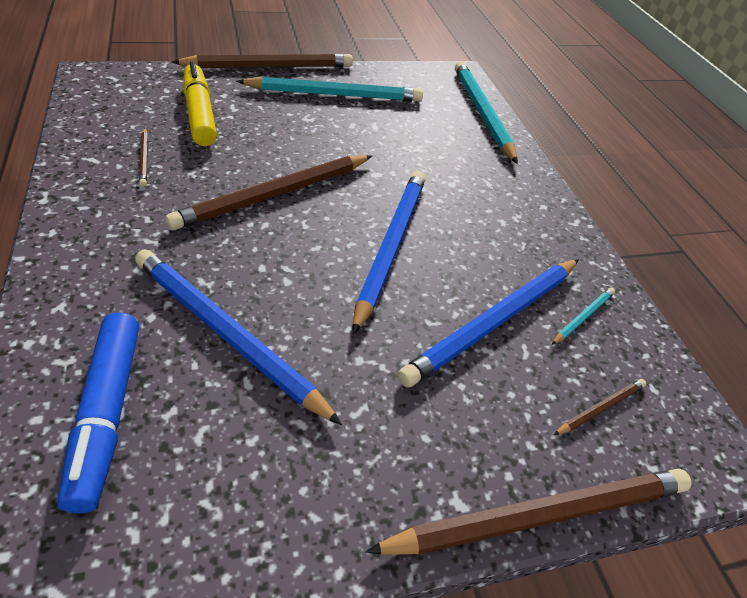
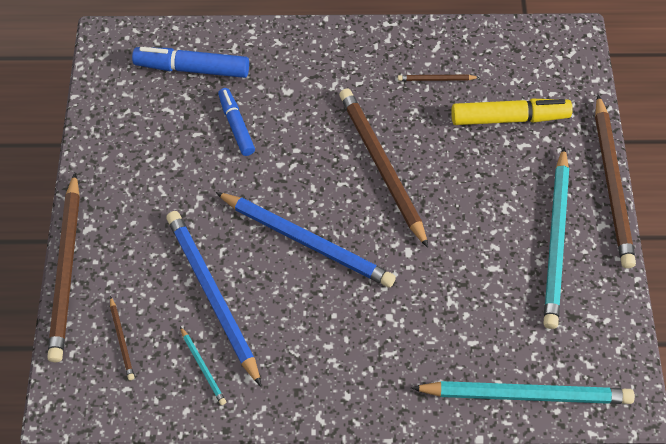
camera: 110 degrees right, 15 degrees up
(227, 335) = (236, 125): blue pencil -> blue marker

